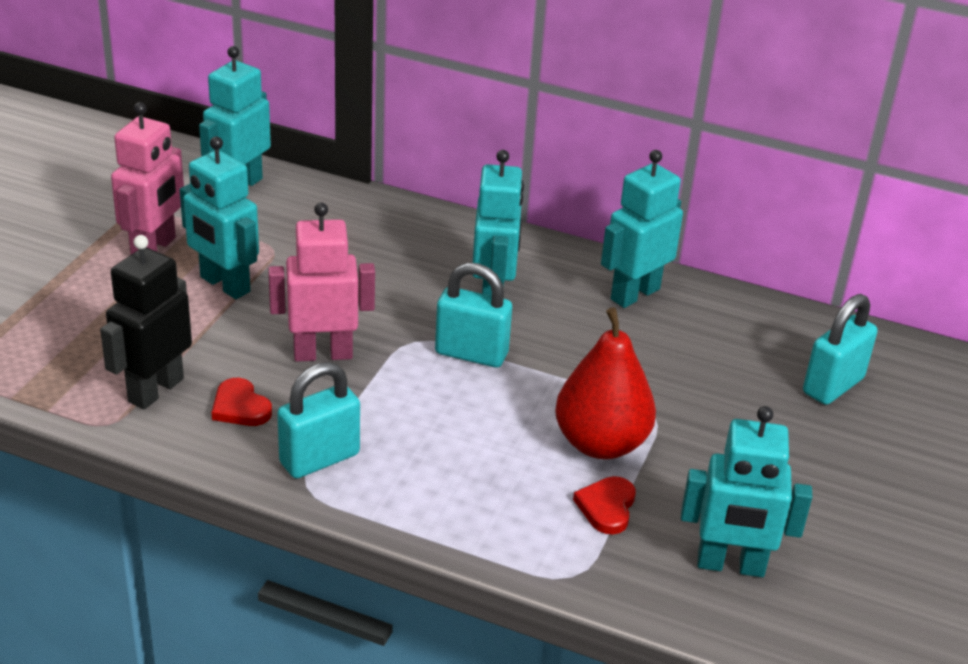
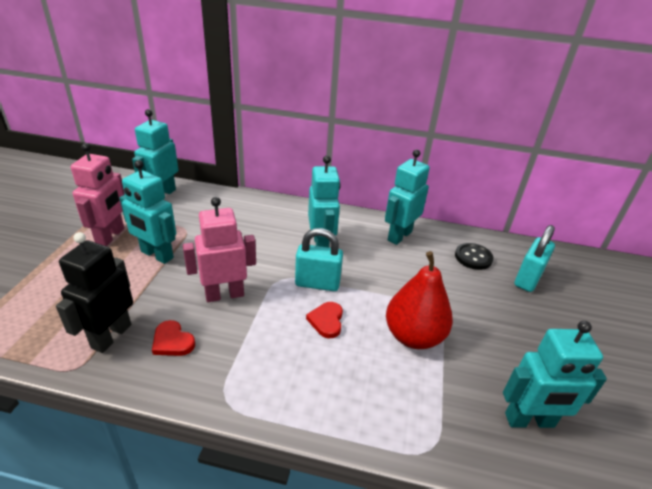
camera: 10 degrees left, 0 degrees up
(319, 459) = (232, 375): turquoise padlock -> none
(607, 507) = (434, 385): red heart -> red heart (326, 321)
(752, 342) = (473, 257): none -> black button

